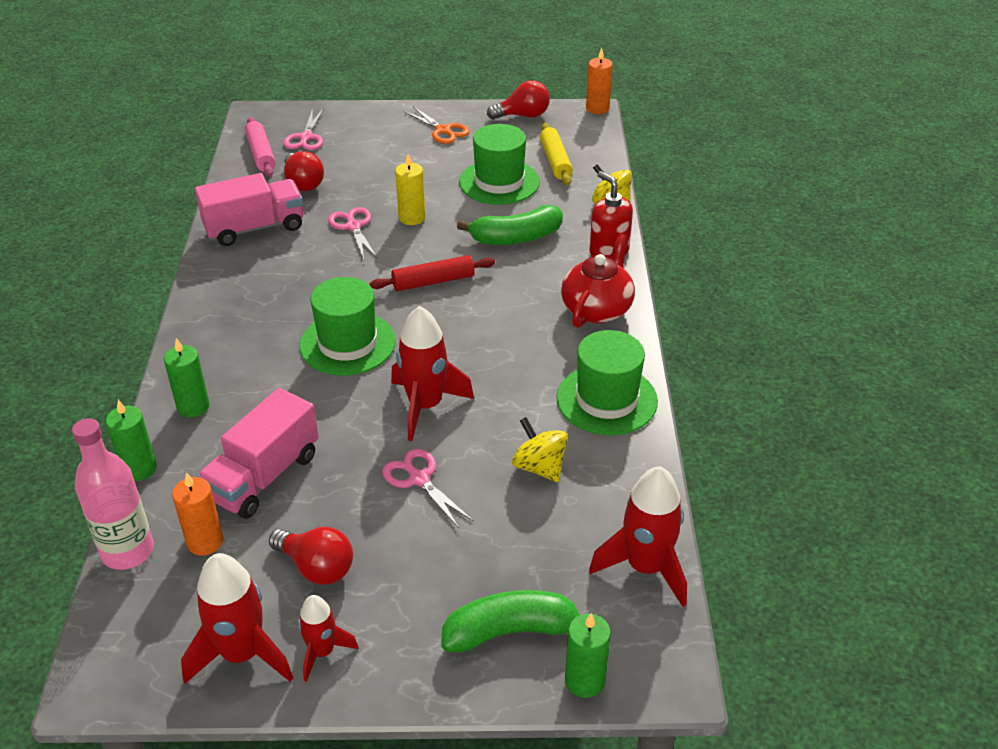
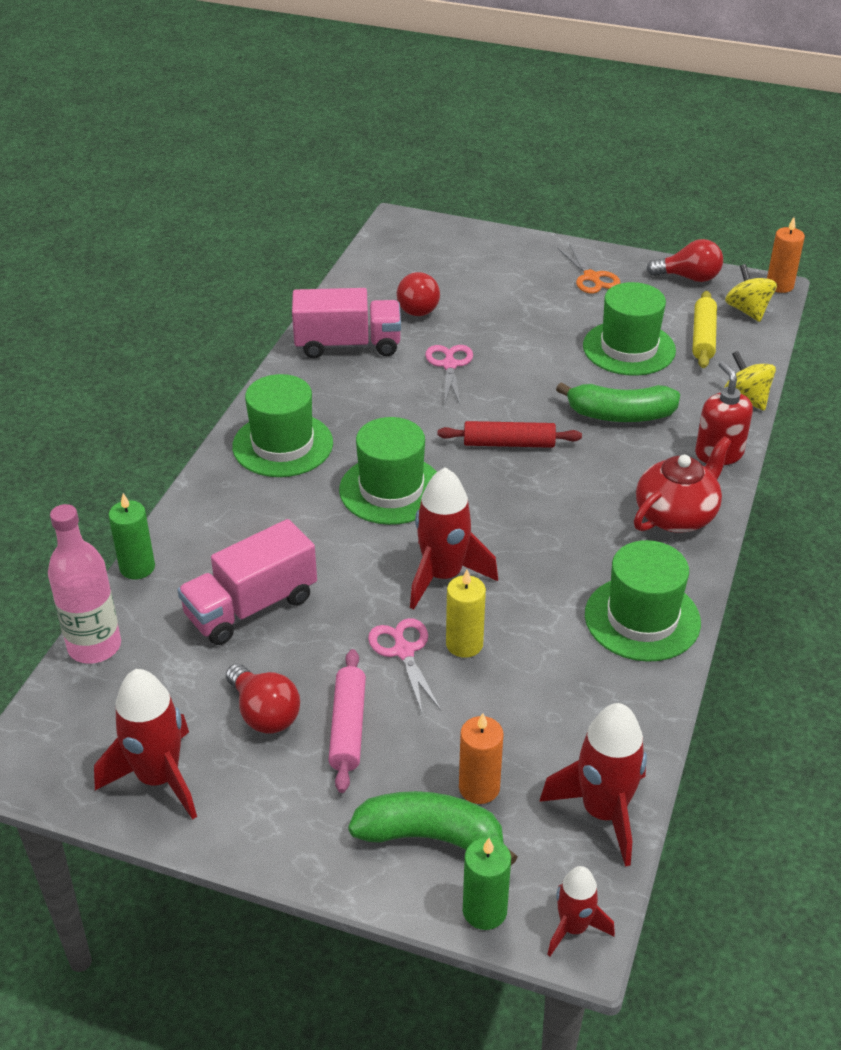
camera: 20 degrees right, 0 degrees up
(193, 406) = (212, 518): green candle -> none
(205, 542) = (169, 657): orange candle -> orange candle (479, 788)
(232, 327) = (282, 445): none -> green hat
(261, 154) = (386, 266): pink rolling pin -> pink rolling pin (347, 727)
(306, 137) = (441, 257): pink scissors -> none
(322, 652) = (234, 799): red rocket -> red rocket (573, 927)
(412, 218) = (515, 368): yellow candle -> yellow candle (464, 644)
(539, 467) = (535, 673): yellow spinning top -> yellow spinning top (747, 310)

